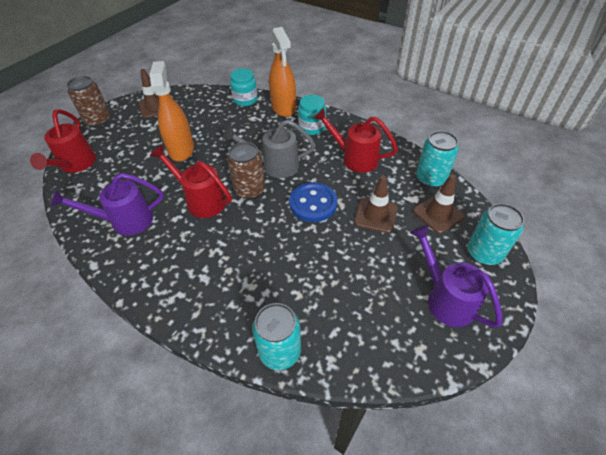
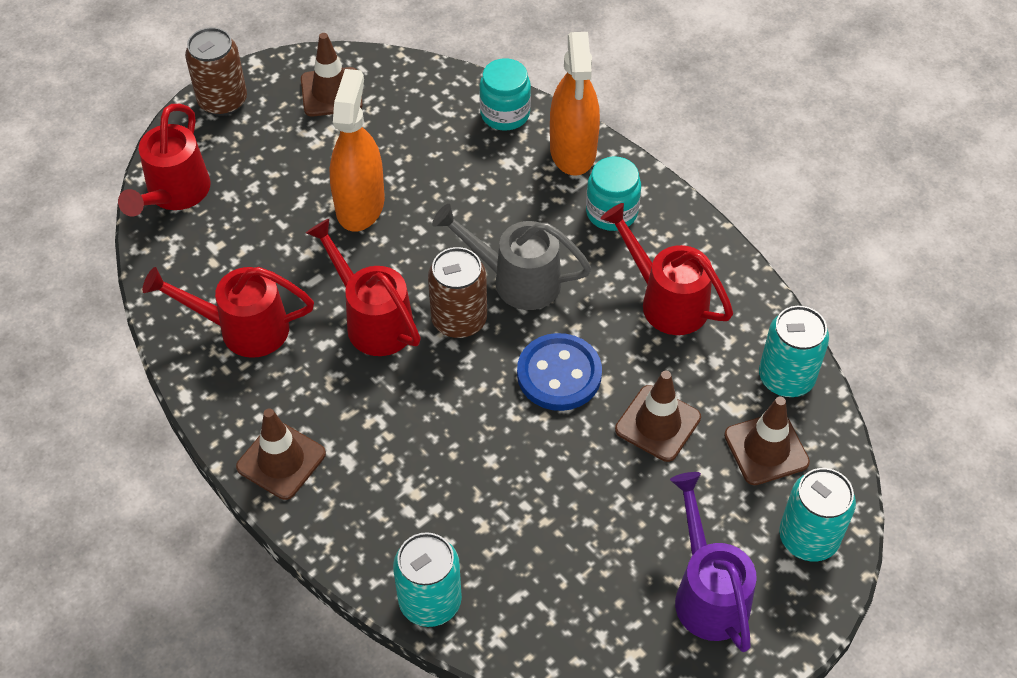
camera: 15 degrees right, 5 degrees up
(126, 221) = (244, 329): purple watering can -> red watering can
(161, 288) = (281, 460): none -> brown traffic cone

